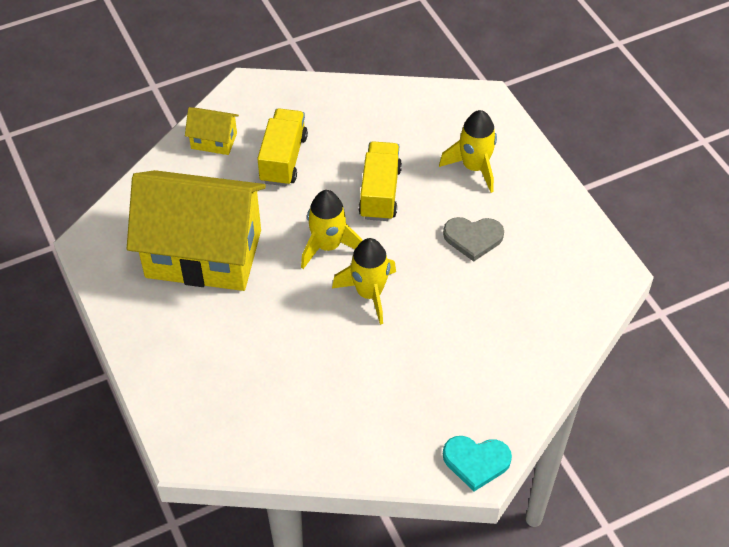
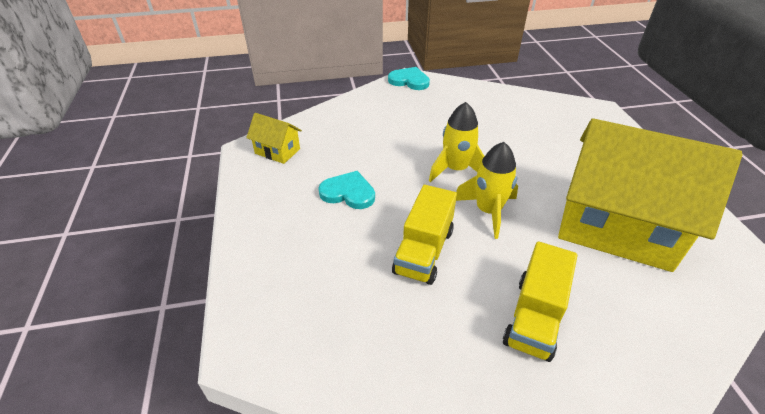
camera: 165 degrees left, 10 degrees down
(214, 141) = (636, 368): yellow house -> yellow house (277, 151)
(473, 238) = (348, 193): grey heart -> turquoise heart
(474, 167) = (310, 258): yellow rocket -> none

